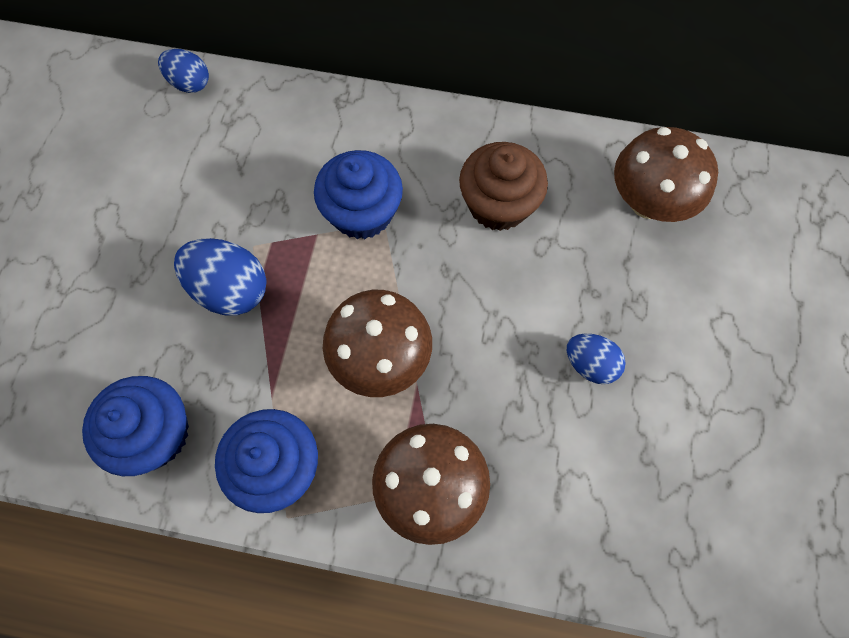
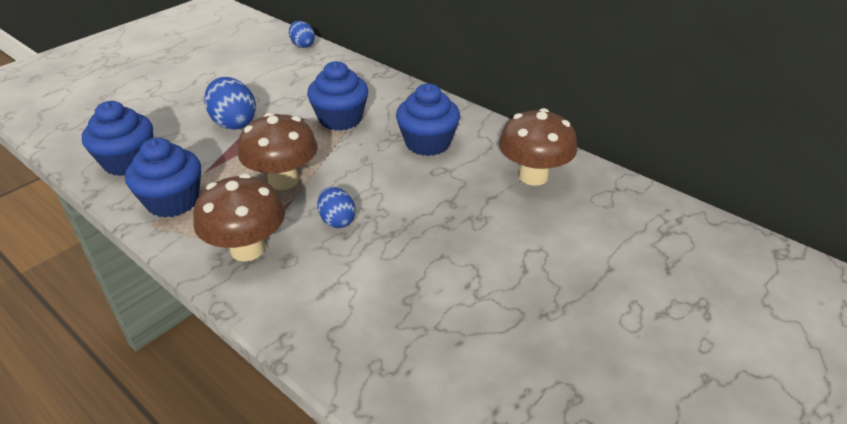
camera: 30 degrees right, 30 degrees down
(498, 204) = (427, 143): brown cupcake -> blue cupcake
(590, 364) = (414, 235): blue egg -> blue egg (337, 220)

